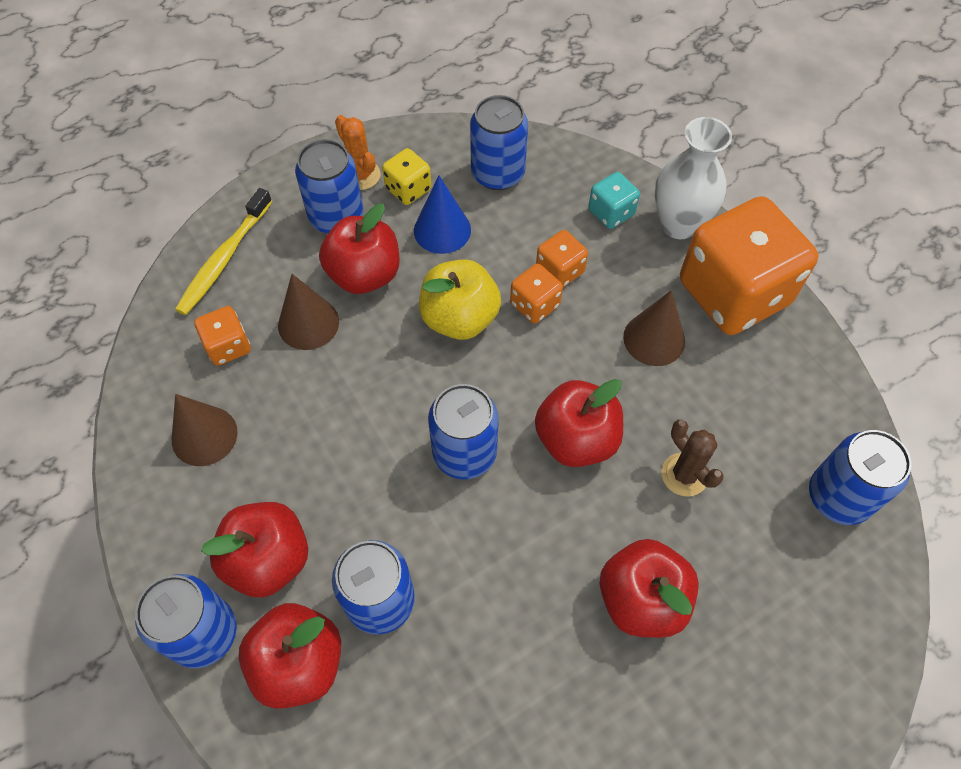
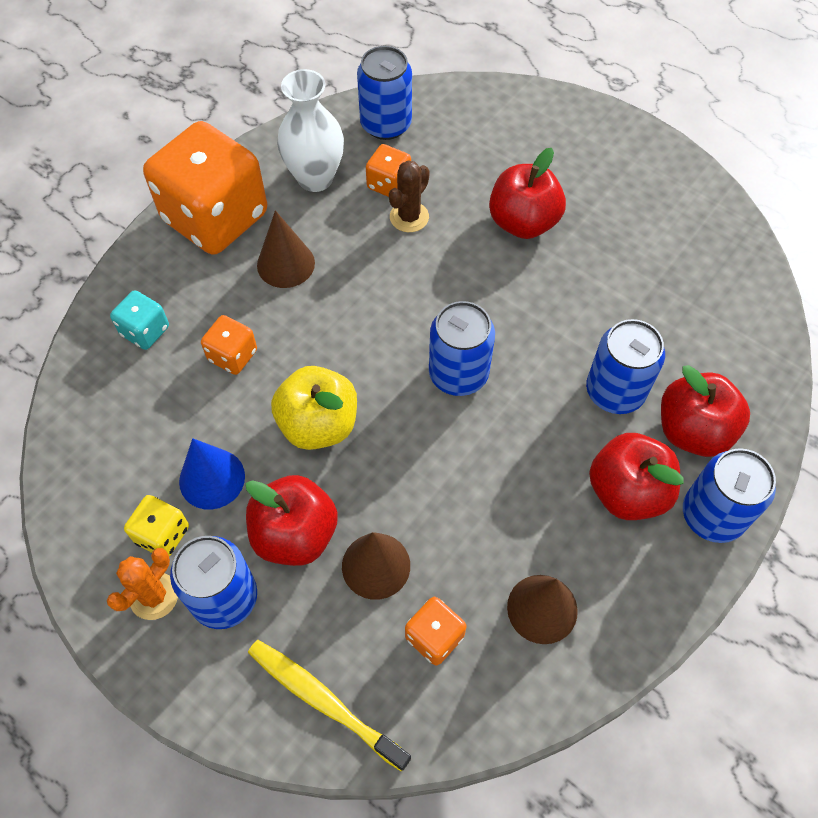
camera: 110 degrees left, 0 degrees up
(224, 259) = (324, 701): yellow toothbrush -> yellow toothbrush turned 150 degrees counterclockwise
(497, 173) = (116, 450): blue can -> none
(534, 305) = (280, 365): orange dice -> orange dice (389, 184)
(576, 439) = (409, 296): red apple -> none
(679, 224) = (145, 272): white vase -> white vase (315, 178)

